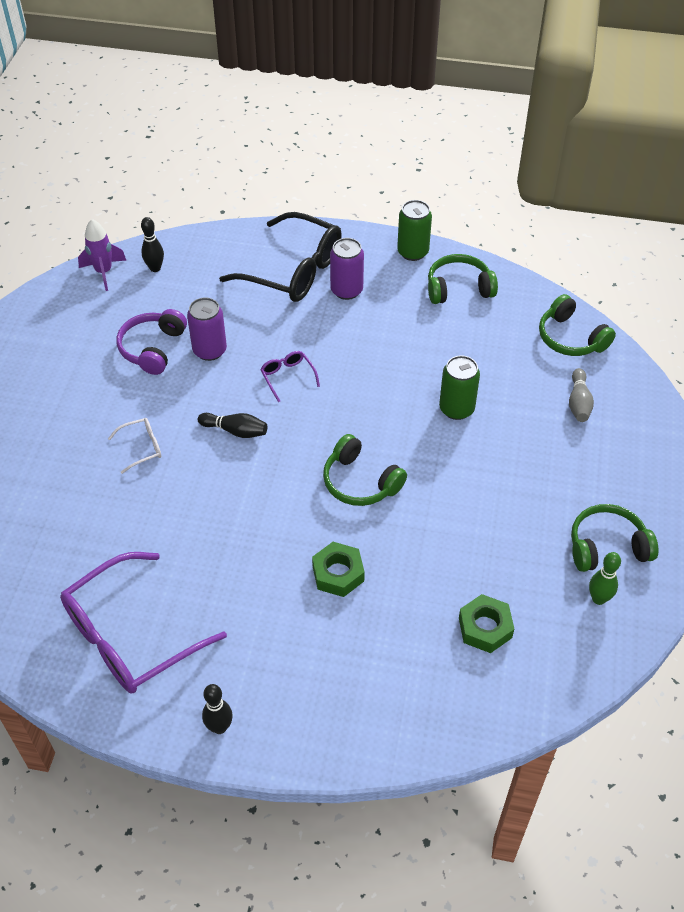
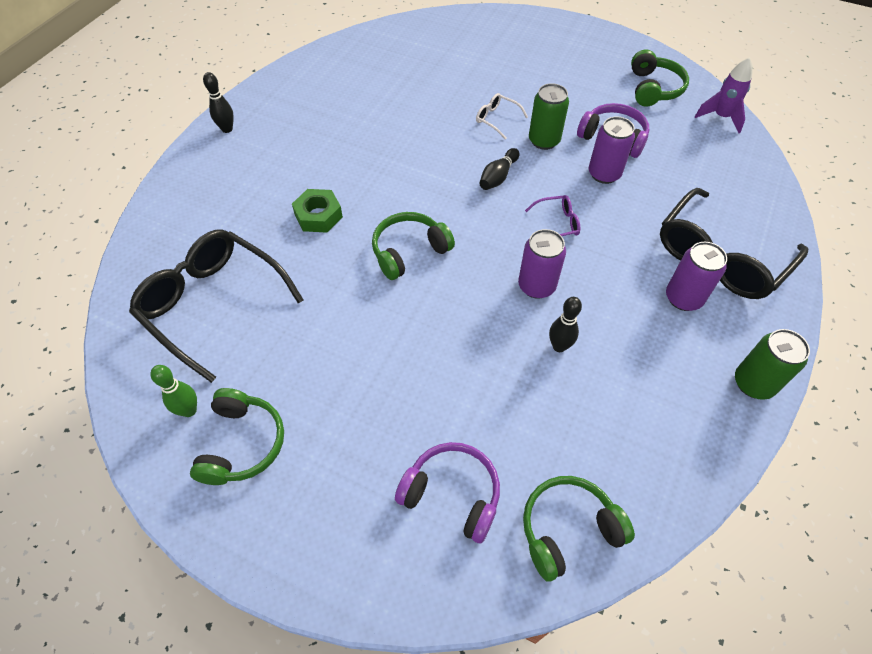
camera: 105 degrees right, 5 degrees up
(130, 636) = (322, 96): purple glasses -> none
(142, 447) = (496, 119): white glasses -> white glasses turned 135 degrees clockwise
(155, 268) = (726, 151): black bowling pin -> black bowling pin (559, 346)
(368, 382) = (536, 286): none -> purple can
(456, 409) = (478, 356): green can -> green can (544, 141)
(459, 288) = (679, 417): green headphones -> green headphones (653, 88)
(485, 628) = (213, 304): green nut -> black glasses
(578, 403) = (452, 494): grey bowling pin -> purple headphones

